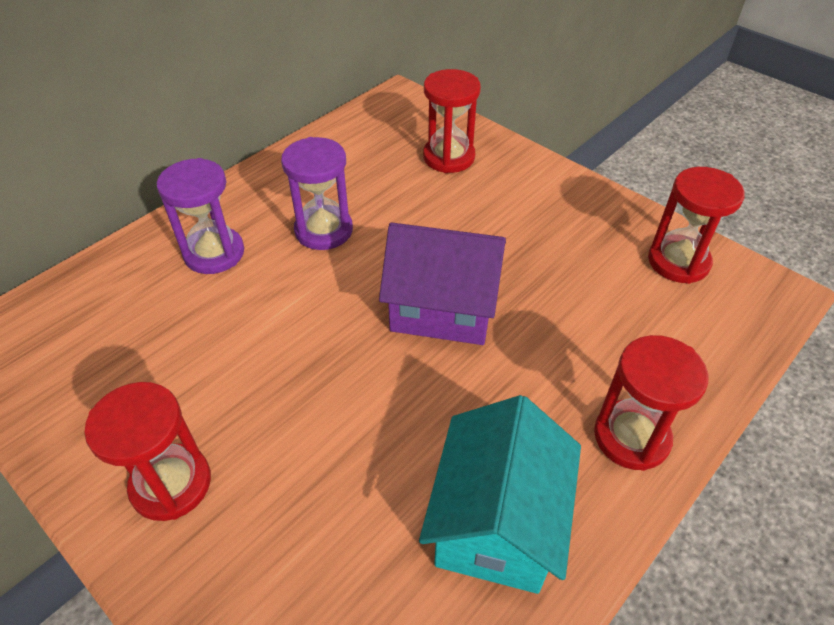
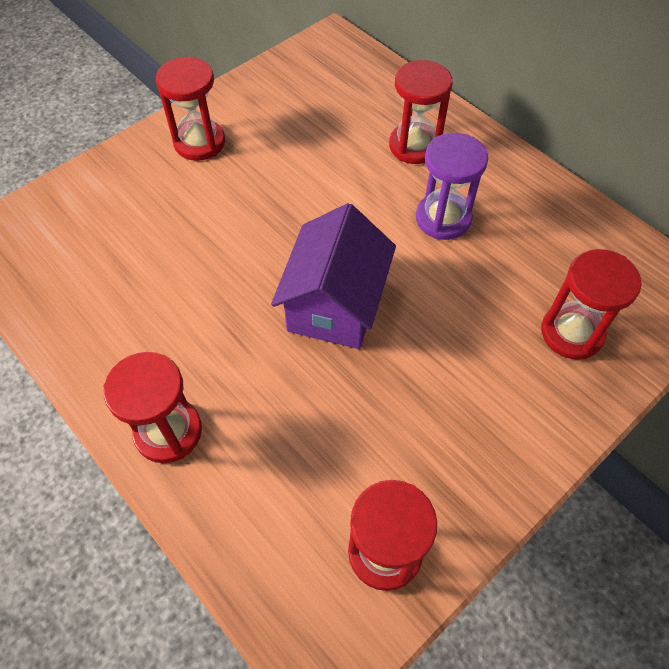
camera: 95 degrees right, 10 degrees up
(214, 253) = (414, 146): purple hourglass -> red hourglass
(496, 522) = (121, 318): turquoise house -> none

